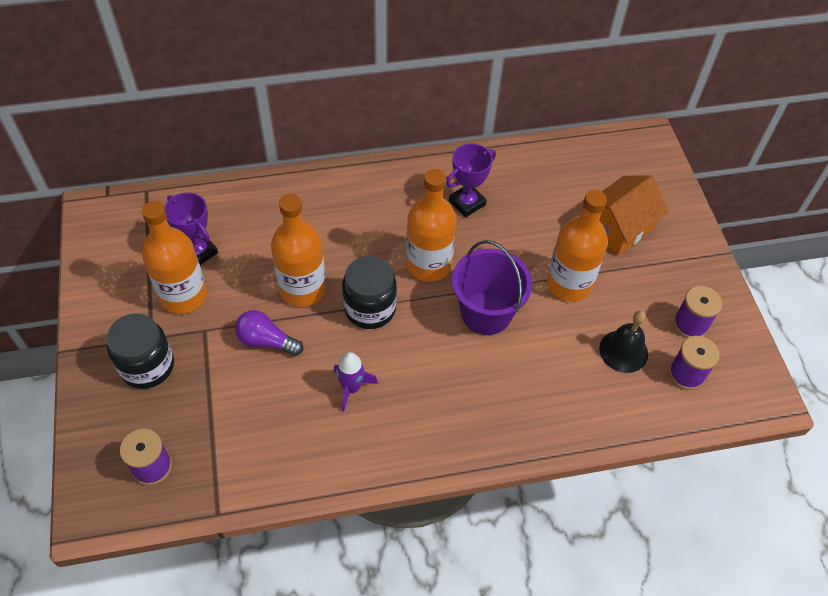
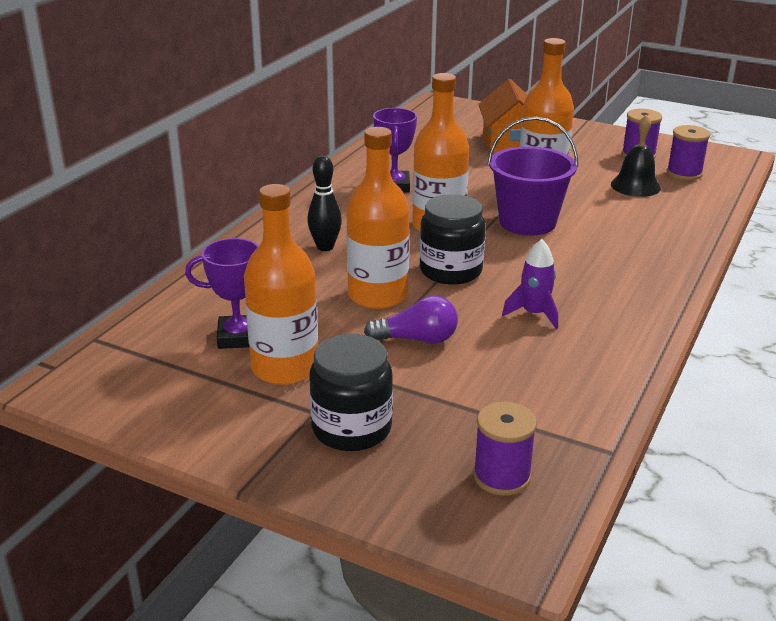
camera: 50 degrees left, 25 degrees down
(266, 341) = (417, 339): purple light bulb -> purple light bulb turned 150 degrees counterclockwise
(341, 222) = (325, 247): none -> black bowling pin

